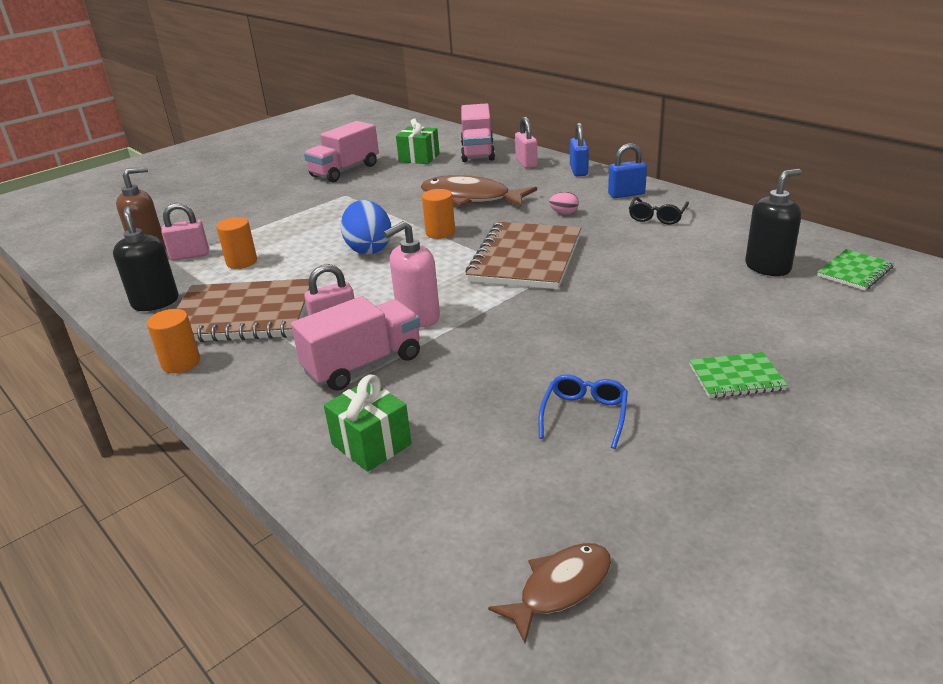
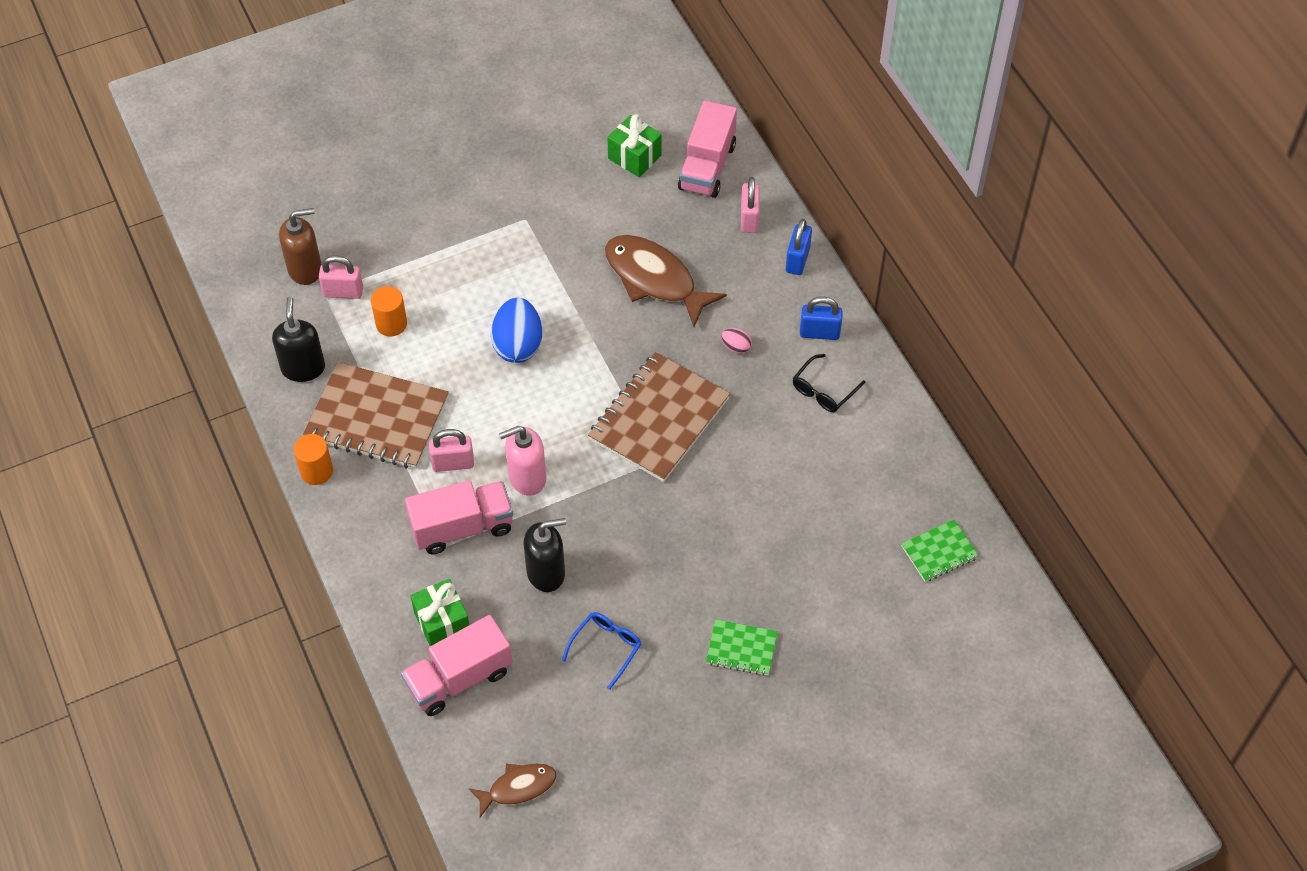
camera: 15 degrees right, 25 degrees up
(345, 171) = (540, 158): pink truck -> pink truck (459, 678)
(440, 232) = (597, 339): orange cylinder -> none
(768, 267) = (869, 516): black soap dispenser -> black soap dispenser (546, 573)

